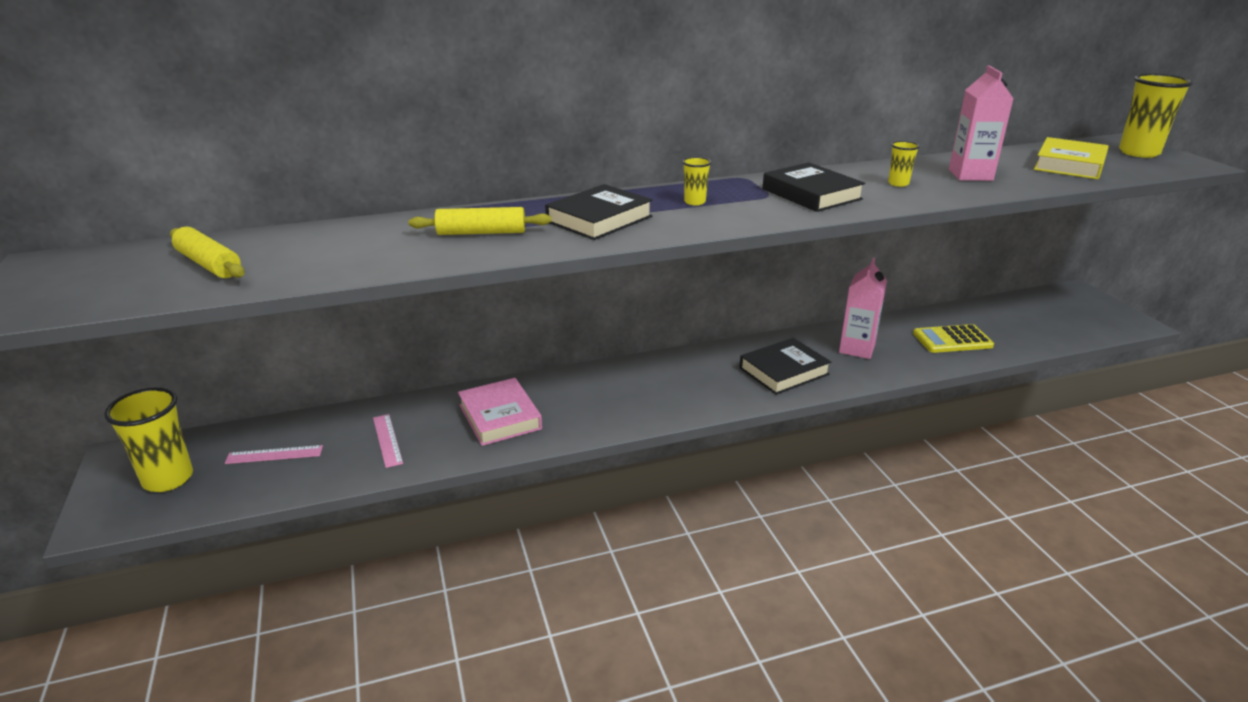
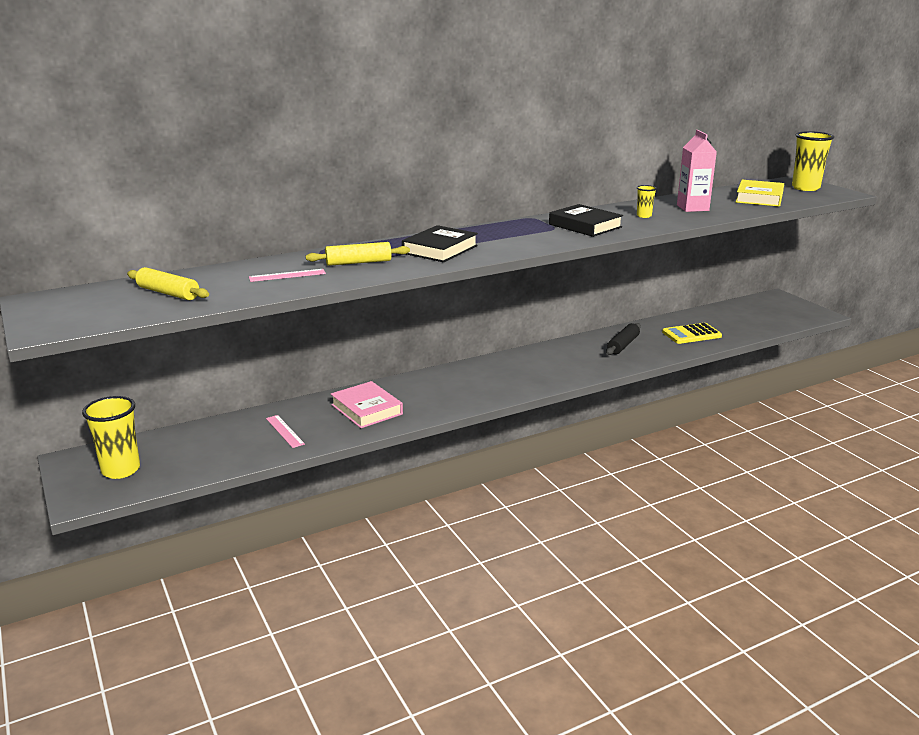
camera: 10 degrees left, 5 degrees down
(274, 454) = (198, 448): pink ruler -> pink ruler (287, 275)
(694, 202) = (503, 235): yellow cup -> none
(784, 371) = (573, 363): black book -> none
(857, 349) = (623, 345): pink carton -> black rolling pin

